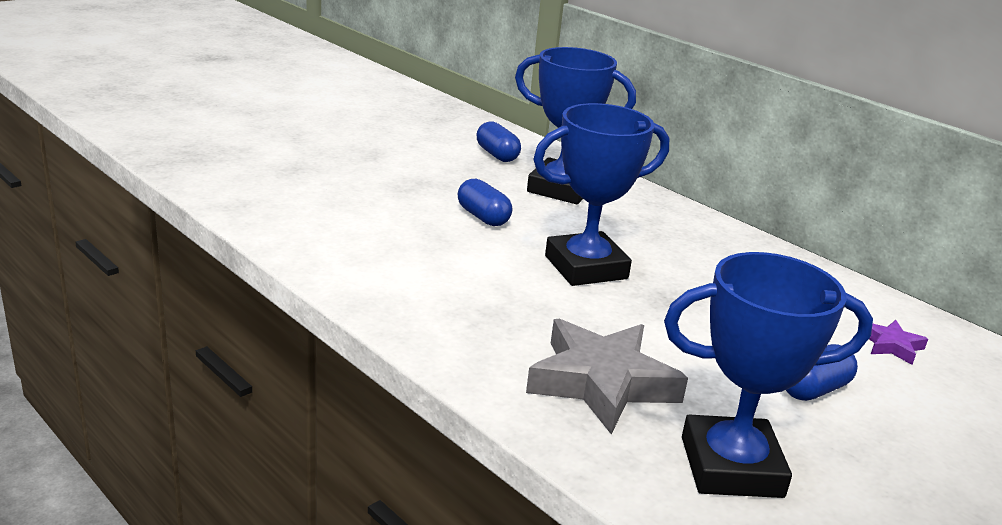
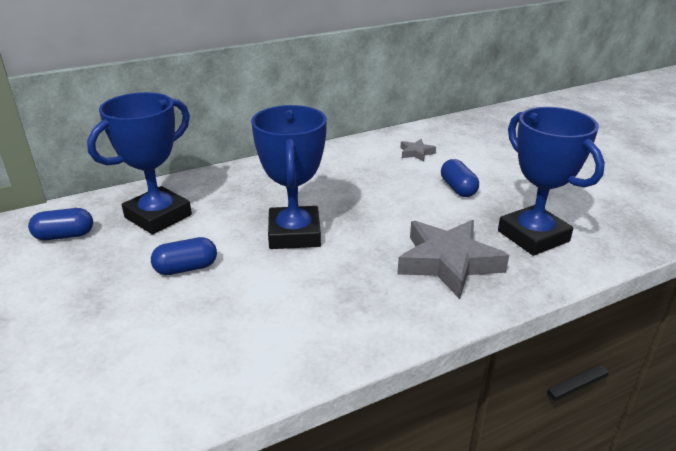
camera: 70 degrees left, 5 degrees up
(731, 467) = (533, 236): blue trophy -> blue trophy turned 45 degrees counterclockwise
(891, 346) = (416, 153): purple star -> grey star

